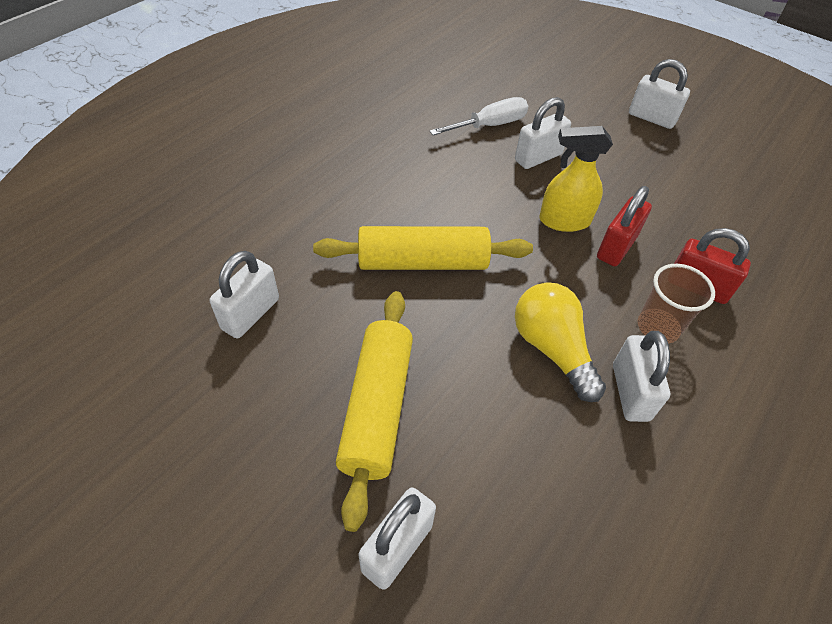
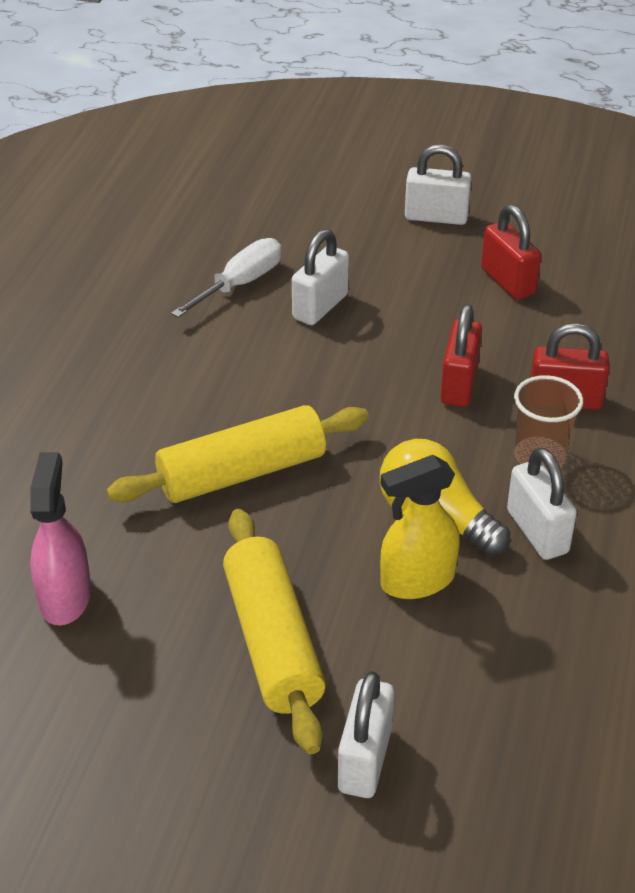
camera: 20 degrees left, 10 degrees down
(250, 314) = (65, 597): white padlock -> pink spray bottle
(564, 221) = (386, 373): yellow spray bottle -> yellow spray bottle (417, 580)
(687, 180) = (508, 281): none -> red padlock

